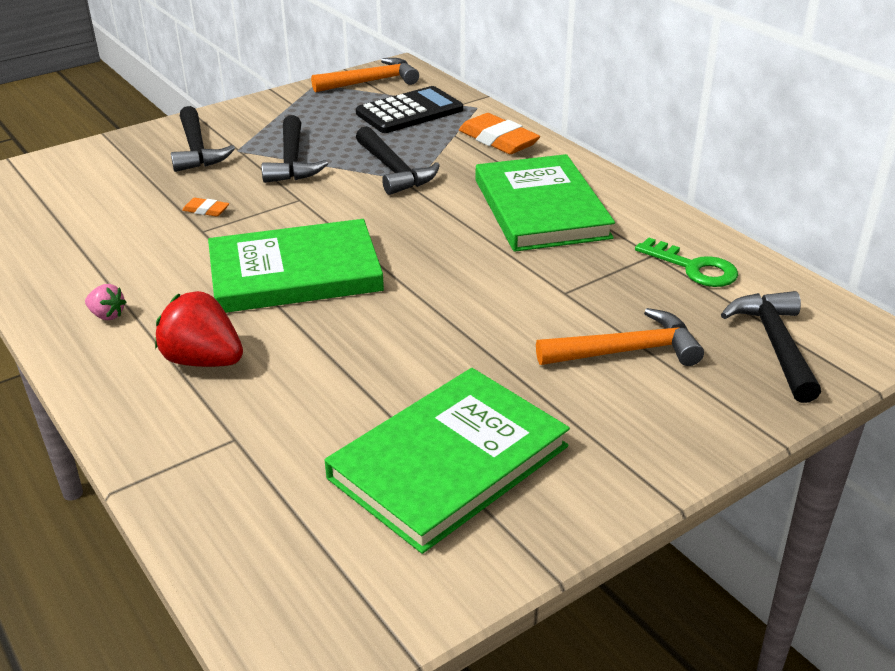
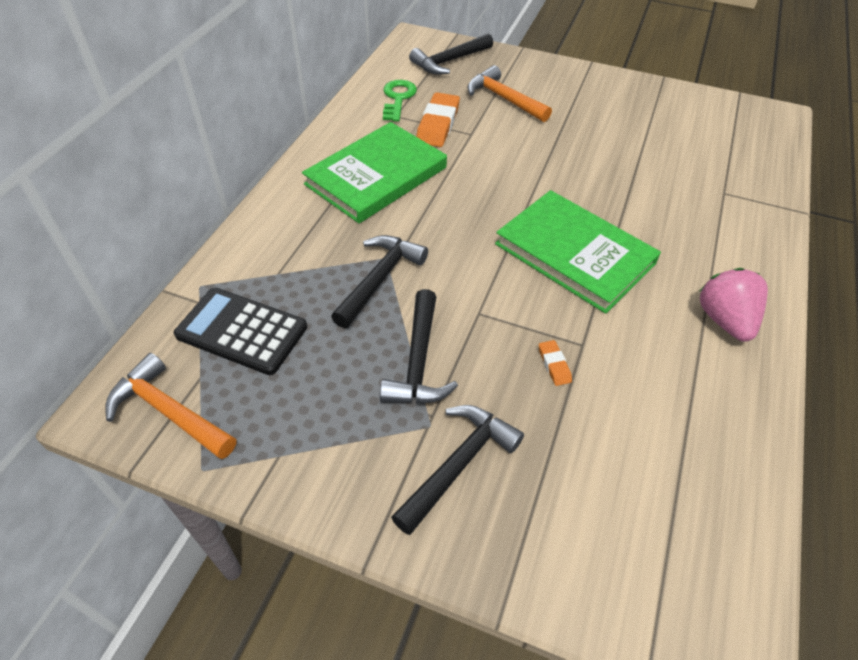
camera: 125 degrees left, 15 degrees up
(107, 315) = (724, 320): pink strawberry -> pink strawberry, size x1.97
(203, 360) = (697, 241): red strawberry -> none
(292, 161) = (418, 361): black hammer -> black hammer turned 135 degrees clockwise
(449, 462) = (646, 121): green book -> none
(498, 140) = (271, 241): orange eraser -> orange eraser (438, 124)

